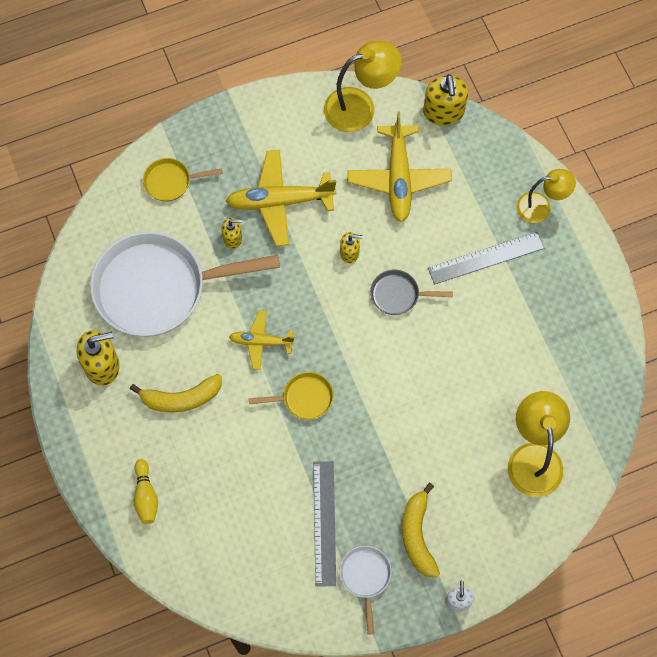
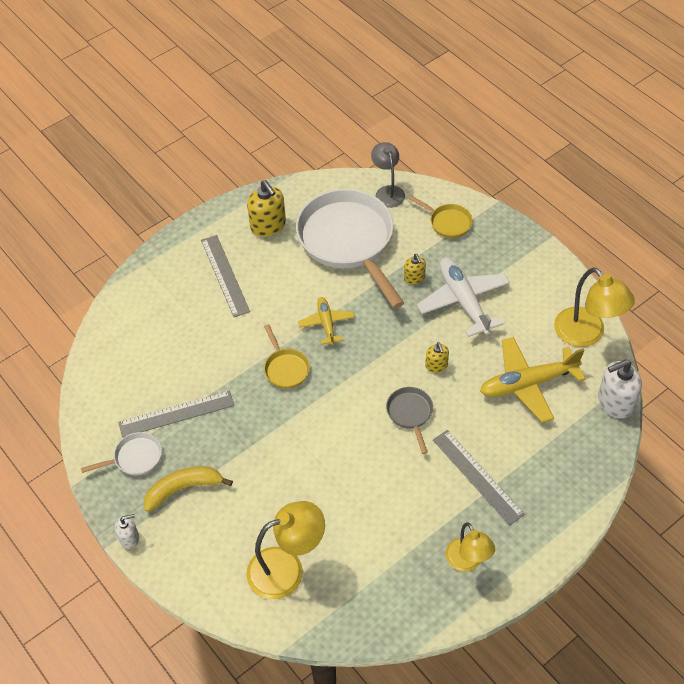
camera: 75 degrees right, 15 degrees down
(103, 227) = (388, 191): none -> grey lamp
(146, 496) = (167, 284): yellow bowling pin -> none
(156, 430) = (224, 275): none -> grey ruler
(171, 182) = (448, 222): yellow pan -> yellow pan turned 150 degrees clockwise
(181, 398) = (257, 284): yellow banana -> none
(279, 202) = (463, 301): yellow plane -> white plane
(443, 112) = (615, 402): yellow soap dispenser -> white soap dispenser
(541, 207) = (554, 512): yellow lamp -> yellow lamp (467, 562)

